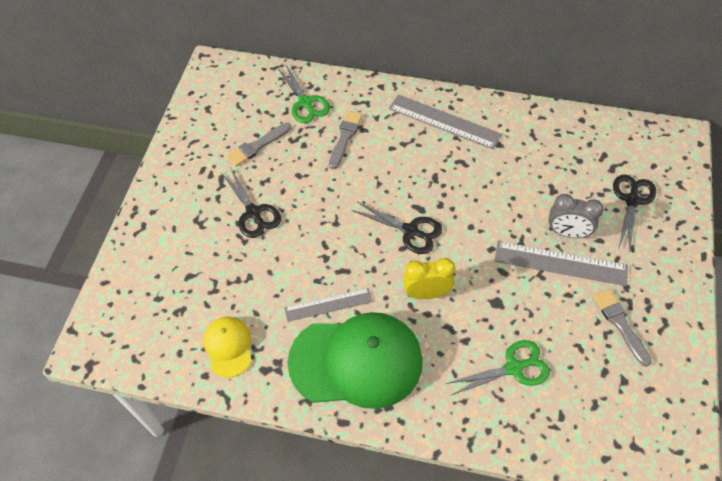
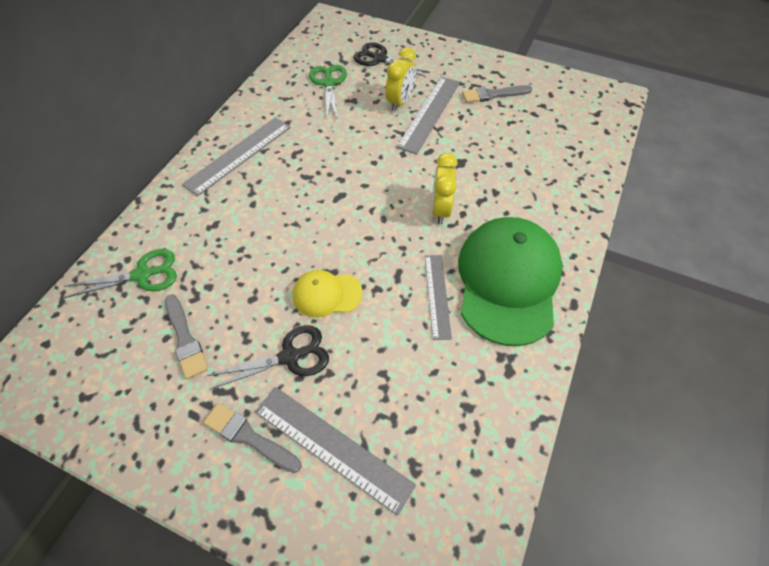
camera: 80 degrees left, 0 degrees up
(188, 256) = (332, 447): none -> grey ruler
(228, 347) = (475, 409): yellow cap -> yellow cap (327, 294)
(345, 137) = (217, 243): grey brush -> grey brush (249, 437)
(410, 231) = (365, 208): black scissors -> none
(514, 368) = (526, 165): green scissors -> green scissors (328, 83)
(567, 233) = (400, 102): grey clock -> yellow clock

